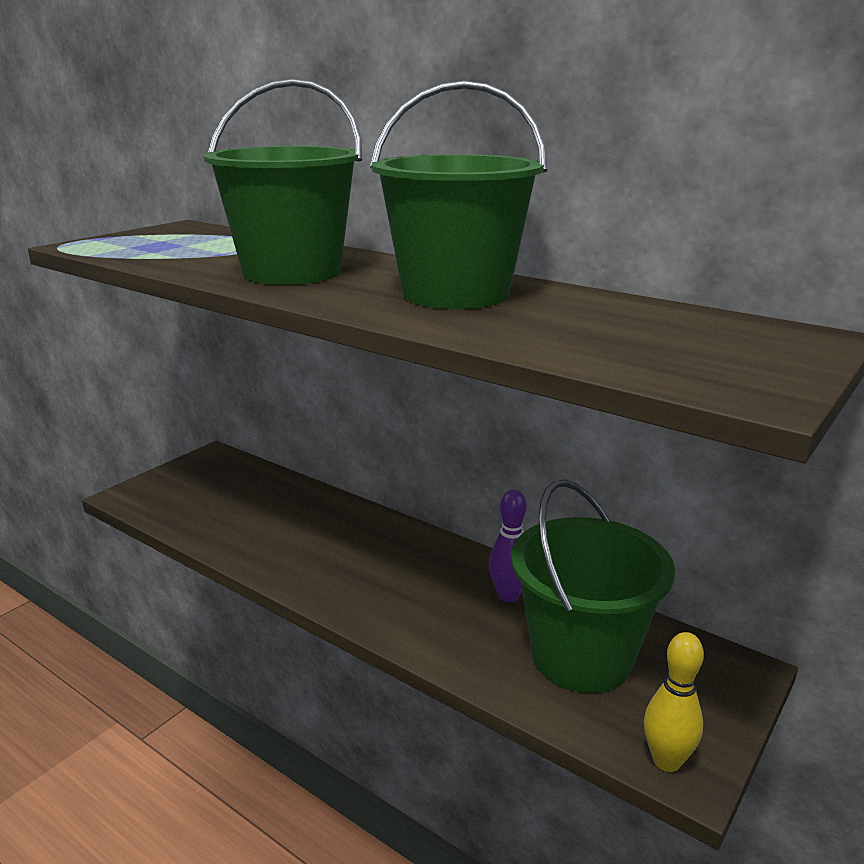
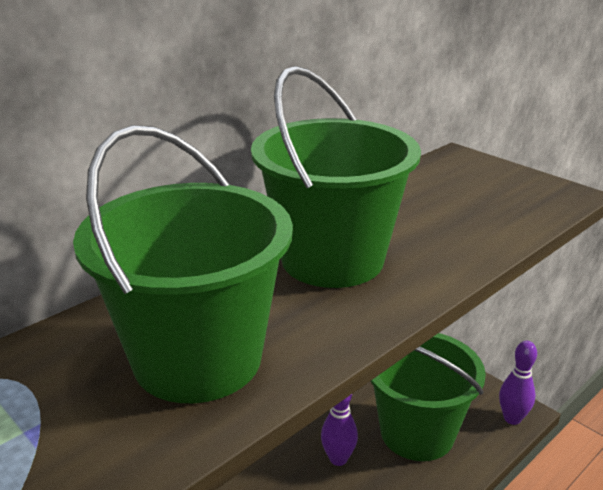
camera: 80 degrees left, 5 degrees up
(666, 761) = (512, 418): yellow bowling pin -> purple bowling pin

